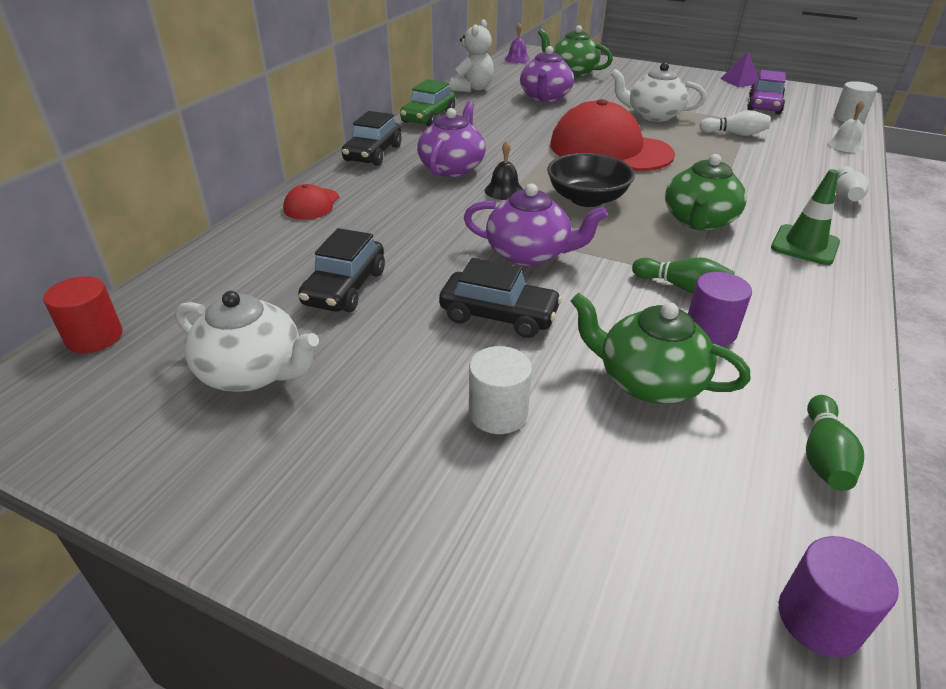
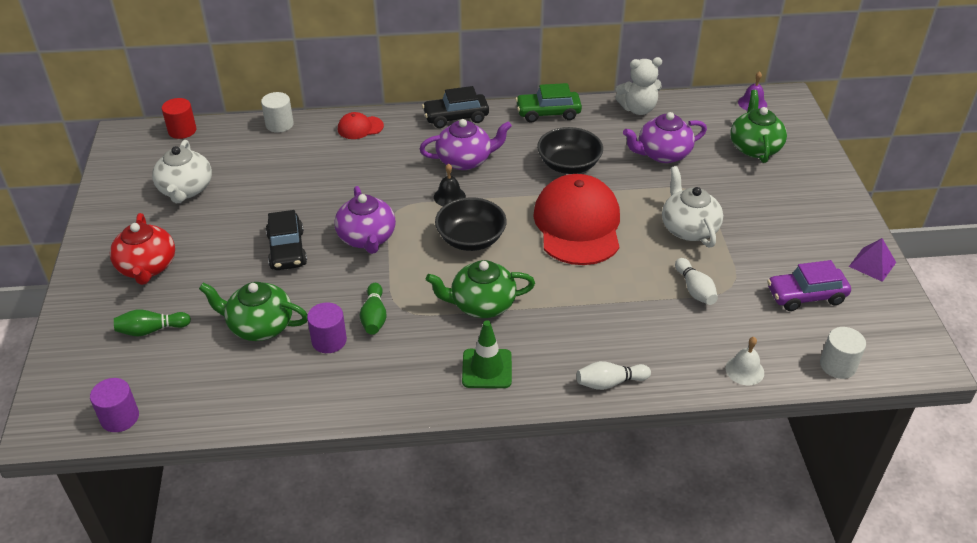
camera: 60 degrees right, 5 degrees up
(345, 288) = (276, 184): black car -> none
(412, 470) = (147, 267): none -> red teapot
(498, 413) = (201, 279): white cylinder -> white cylinder (279, 124)
(518, 130) = (569, 165): none -> black bowl
(648, 381) = (259, 326): green teapot -> green teapot turned 75 degrees counterclockwise
(823, 456) = (232, 407): green bowling pin -> green bowling pin (151, 330)

